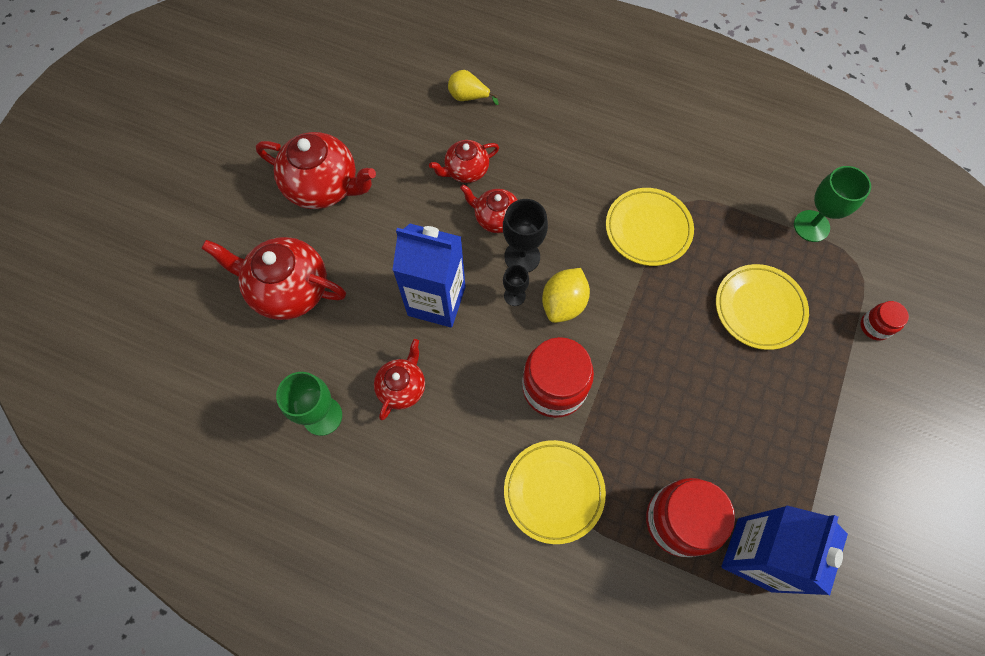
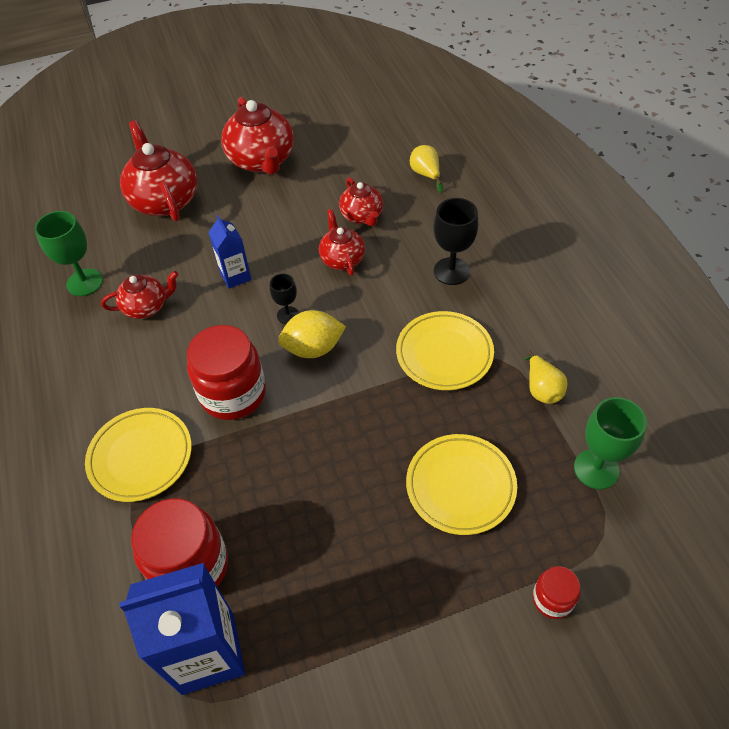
camera: 50 degrees right, 15 degrees down
(436, 301) = (235, 276): blue carton -> blue carton, size x0.55
(466, 171) = (362, 216): red teapot -> red teapot turned 135 degrees counterclockwise
(522, 257) = (326, 296): black goblet -> black goblet (451, 271)
(729, 201) = (542, 389): none -> yellow pear

